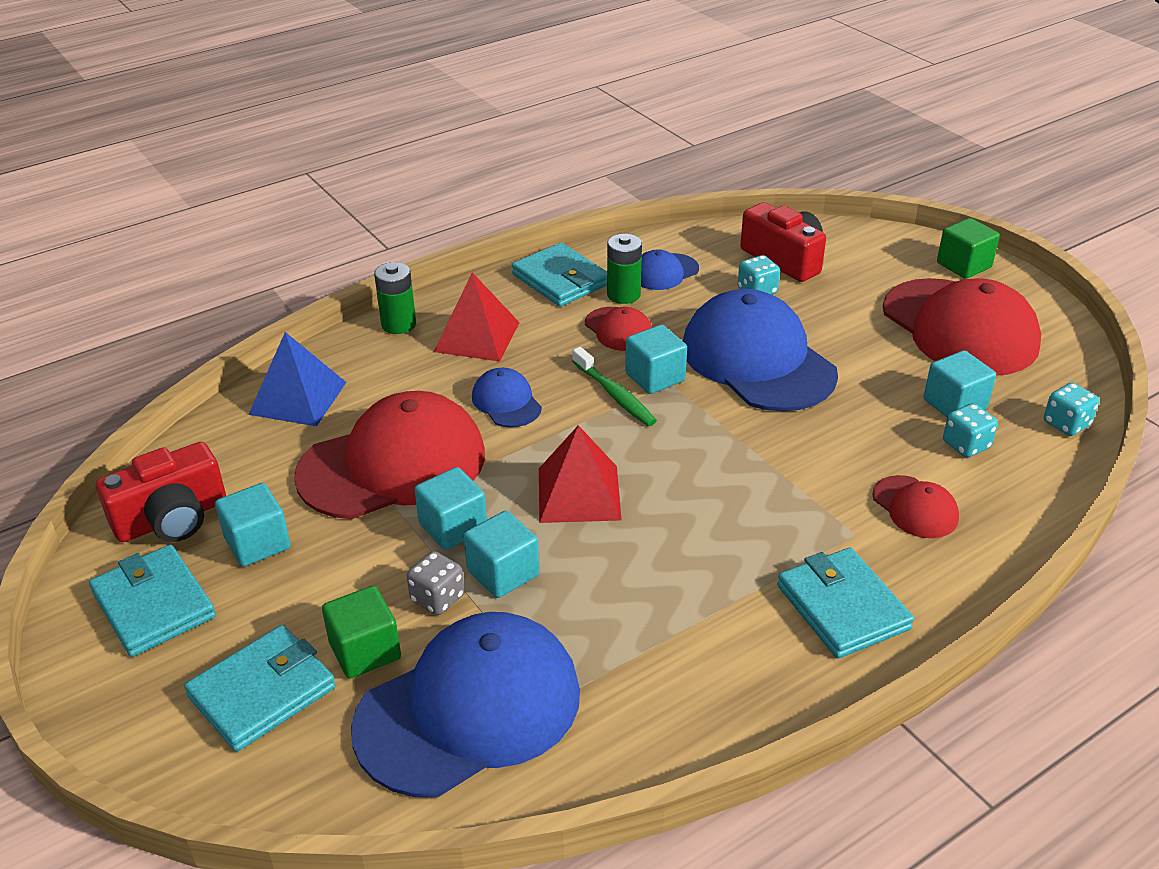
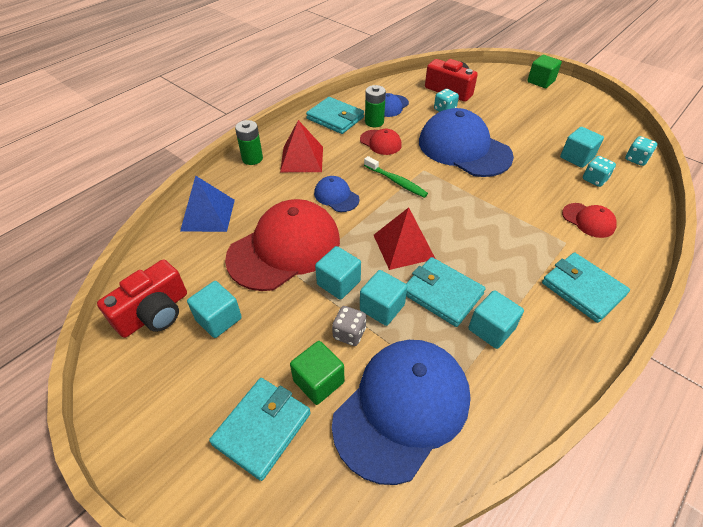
camera: 15 degrees left, 10 degrees up
(153, 605) = (163, 379): turquoise wallet -> turquoise wallet (442, 294)
(655, 377) = (413, 167): turquoise cube -> turquoise cube (491, 329)
(960, 328) = (556, 115): red cap -> none

